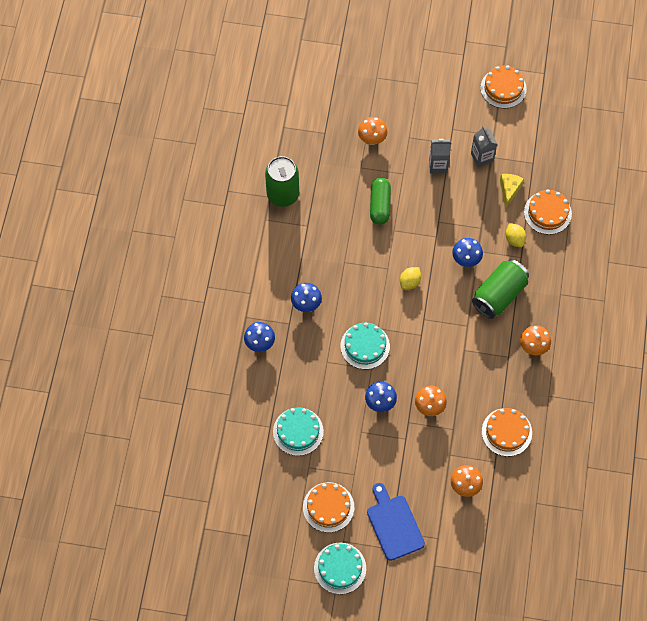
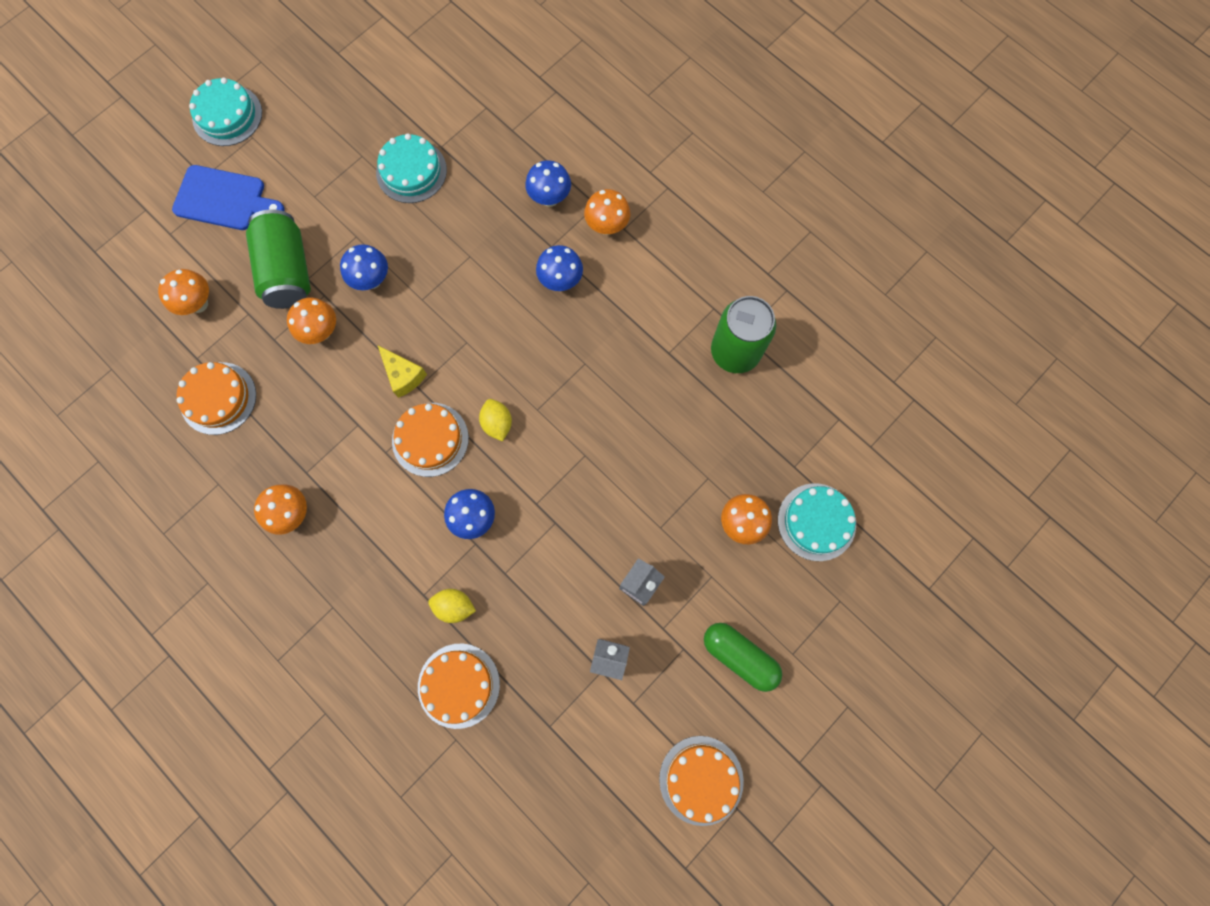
camera: 125 degrees right, 10 degrees up
(255, 302) = (607, 226): none -> orange mushroom
(328, 507) = (301, 146): orange cake -> orange cake (430, 439)
(365, 346) = (455, 311): turquoise cake -> turquoise cake (816, 522)
(380, 205) = (633, 463): green capsule -> green capsule (739, 656)
(499, 295) = (394, 524): green can -> green can (288, 271)
(509, 190) = (531, 657): yellow cheese -> yellow cheese (403, 375)

